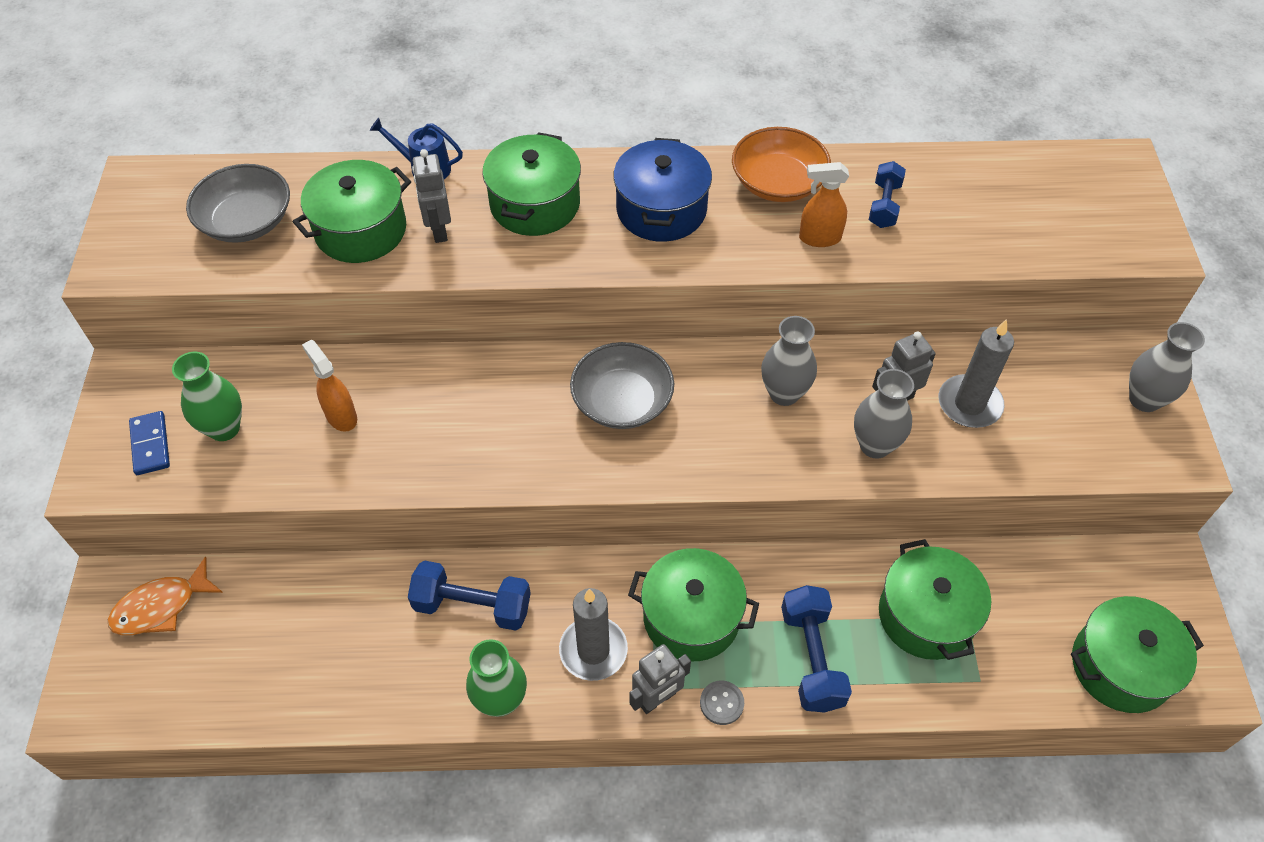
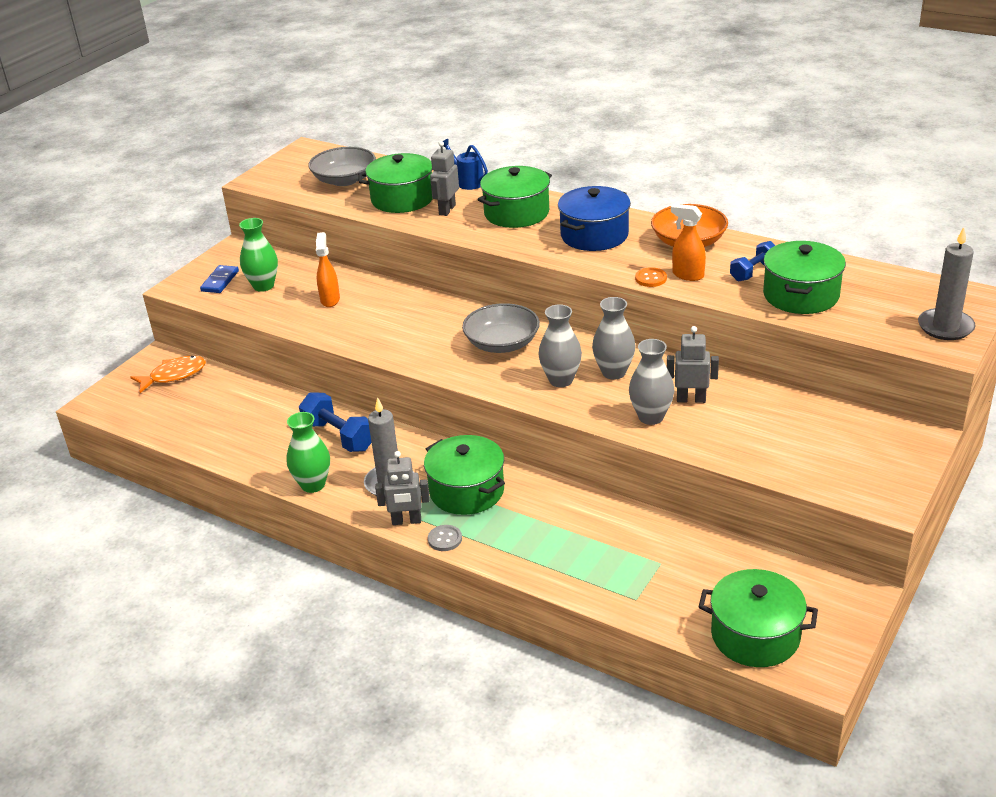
camera: 35 degrees right, 20 degrees down
(161, 607) = (174, 375): orange fish -> orange fish turned 150 degrees clockwise
(783, 259) = (651, 278): none -> orange button
(811, 658) = (526, 541): blue dumbbell -> none
(926, 615) = (630, 551): green pot -> green pot (801, 295)
(969, 404) = (744, 419): grey candle -> grey candle (945, 327)
(1144, 399) = (891, 460): grey vase -> grey vase (561, 380)

